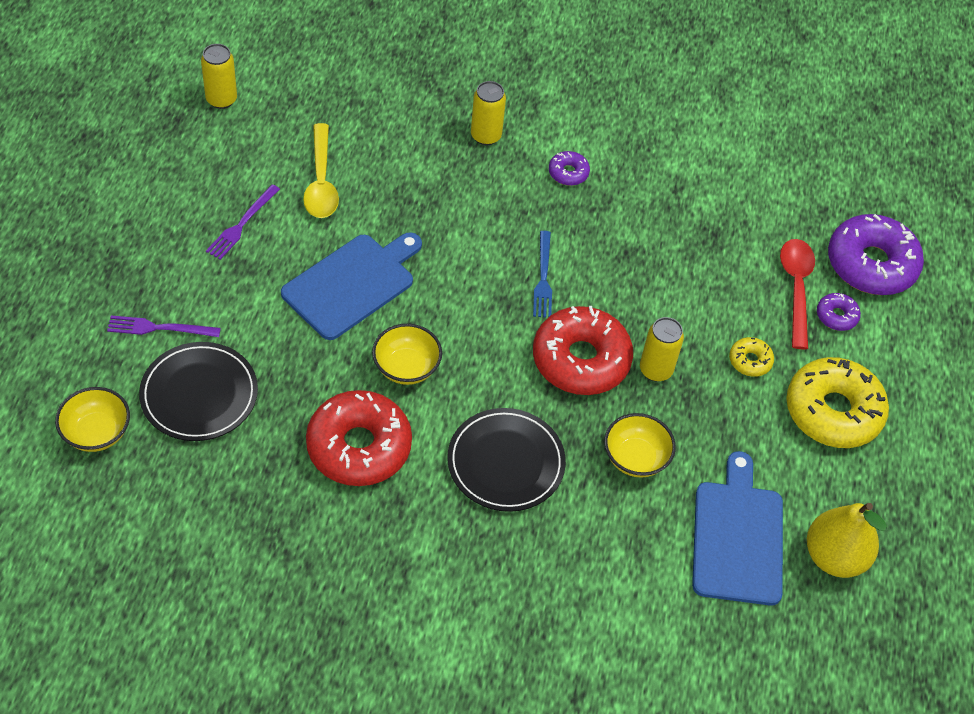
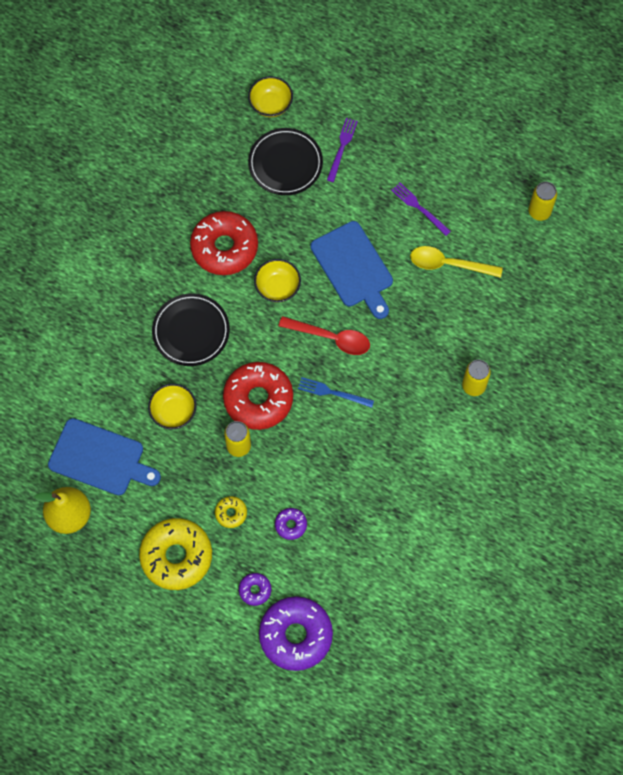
camera: 110 degrees right, 15 degrees up
(568, 173) = (426, 436): purple donut -> purple donut (291, 525)
(796, 288) = (286, 569): red spoon -> red spoon (331, 338)

